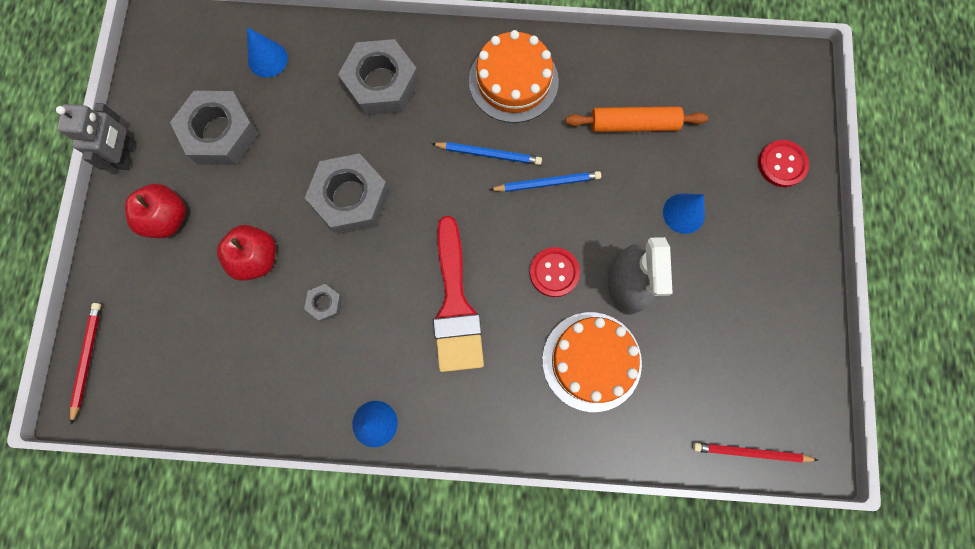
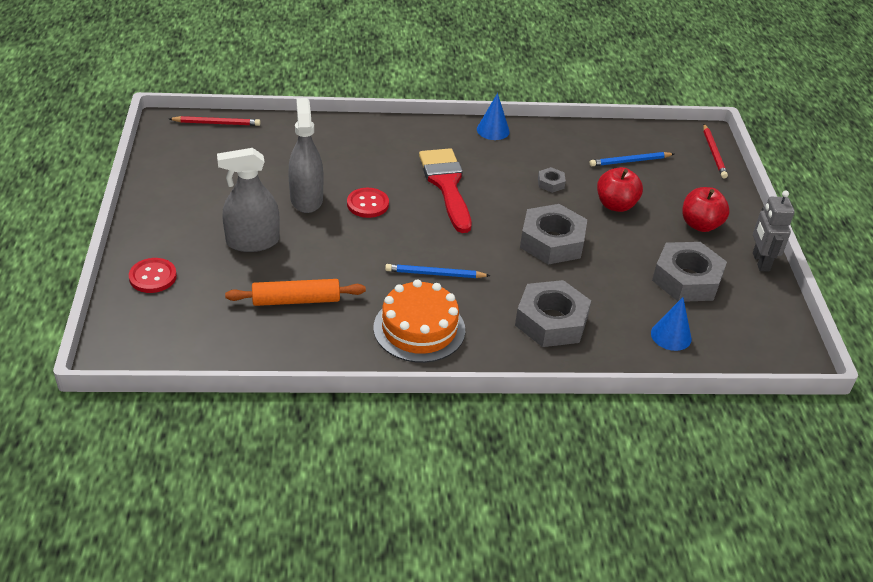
camera: 170 degrees right, 35 degrees down
(547, 183) = (378, 257): blue pencil -> blue pencil (630, 161)
(591, 361) = (335, 160): orange cake -> none
(683, 213) = (252, 242): blue cone -> grey spray bottle

